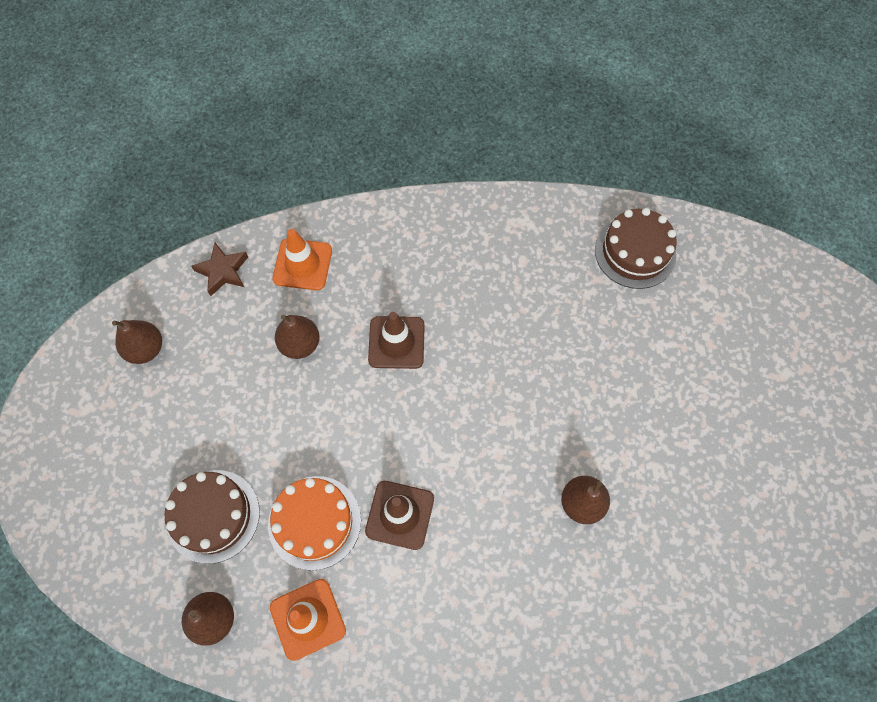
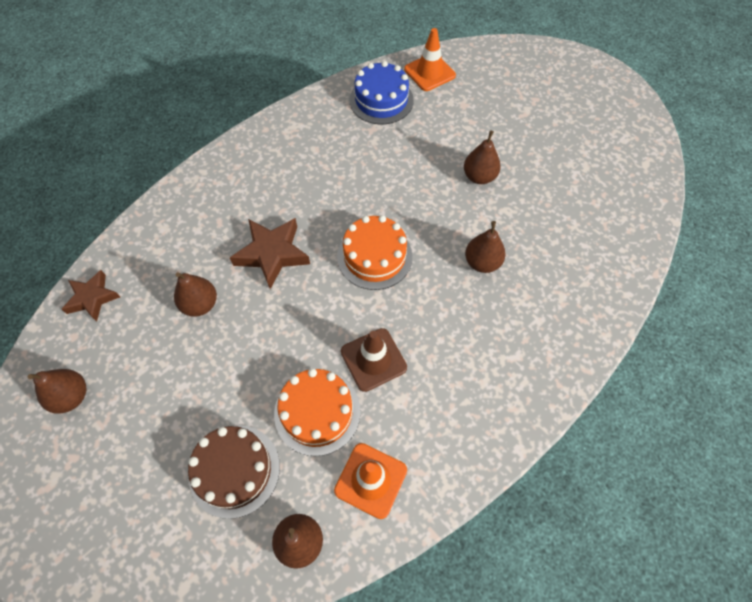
camera: 40 degrees left, 5 degrees down
(302, 264) = (155, 251): orange traffic cone -> orange traffic cone (429, 72)
(396, 342) = (272, 254): brown traffic cone -> brown star
(485, 416) = (374, 256): none -> orange cake
(635, 252) = (381, 100): brown cake -> blue cake
(661, 411) = (479, 177): none -> brown pear

